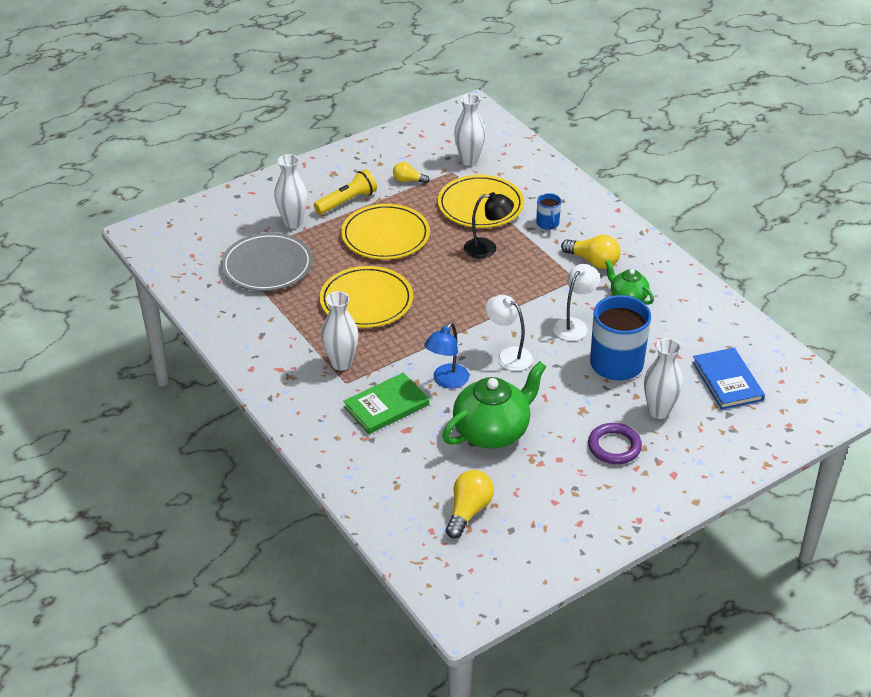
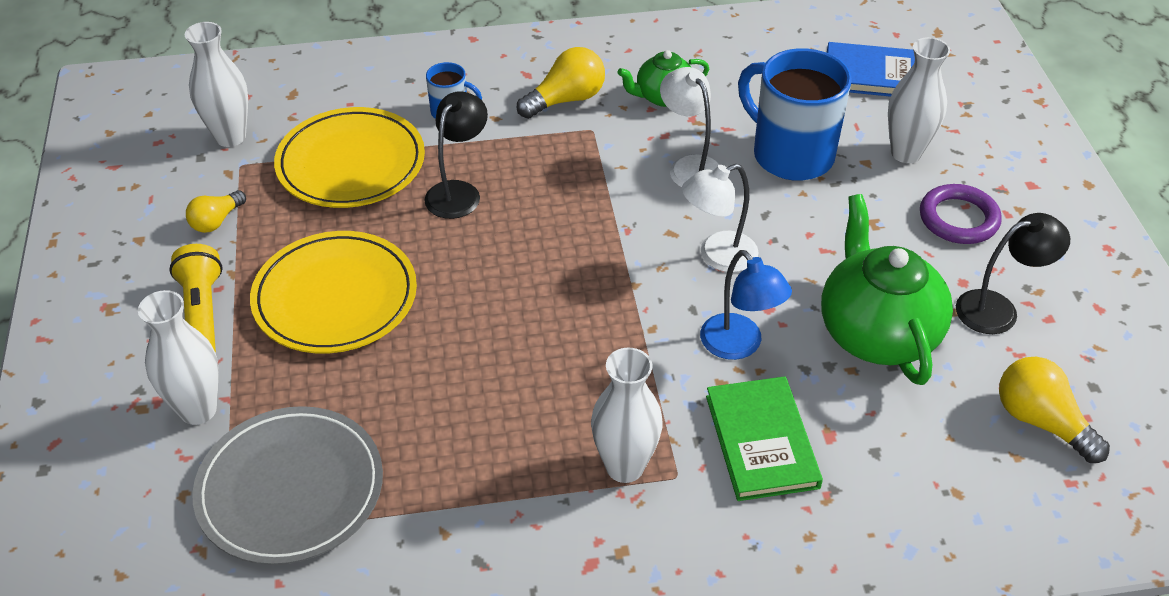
camera: 65 degrees left, 5 degrees up
(366, 301) = (485, 379): yellow plate -> none
(546, 478) = (998, 309): none -> black lamp

